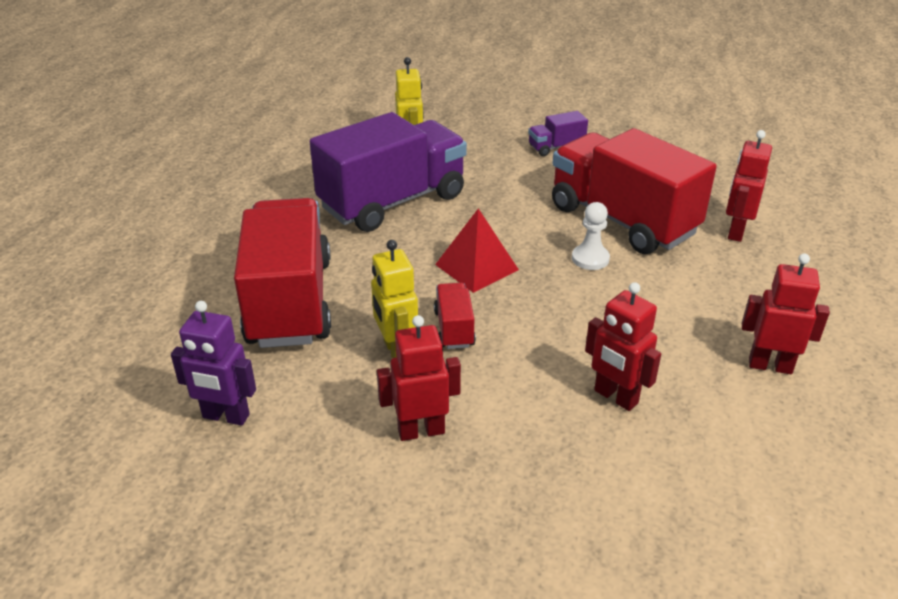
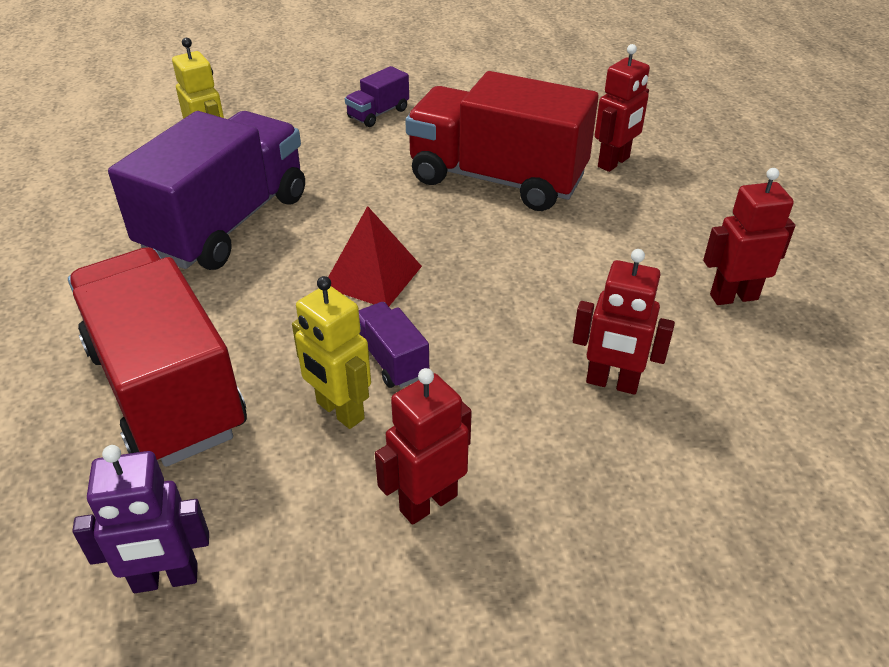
camera: 25 degrees left, 5 degrees up
(454, 328) = (391, 360): red truck -> purple truck
(590, 259) = (490, 231): white pawn -> none
(735, 232) = (614, 162): red robot -> red robot turned 135 degrees counterclockwise

